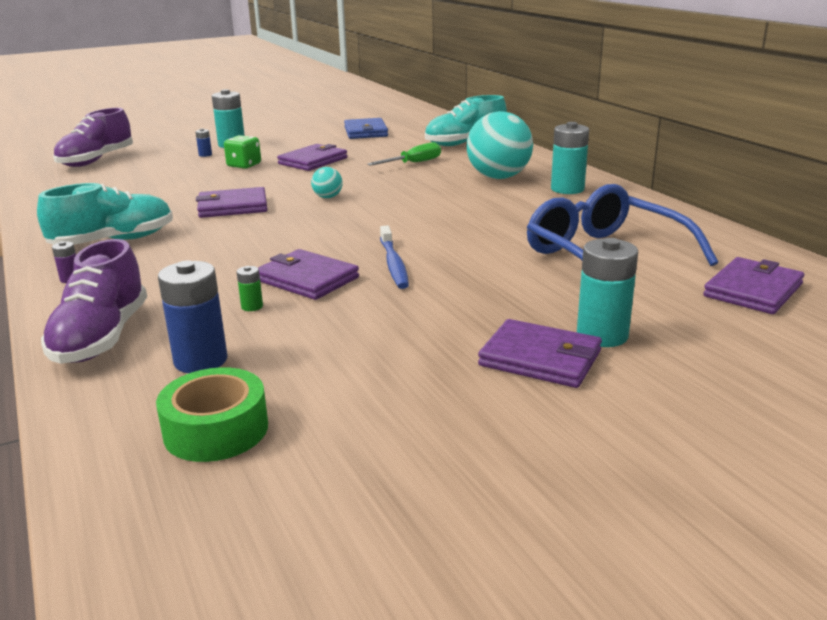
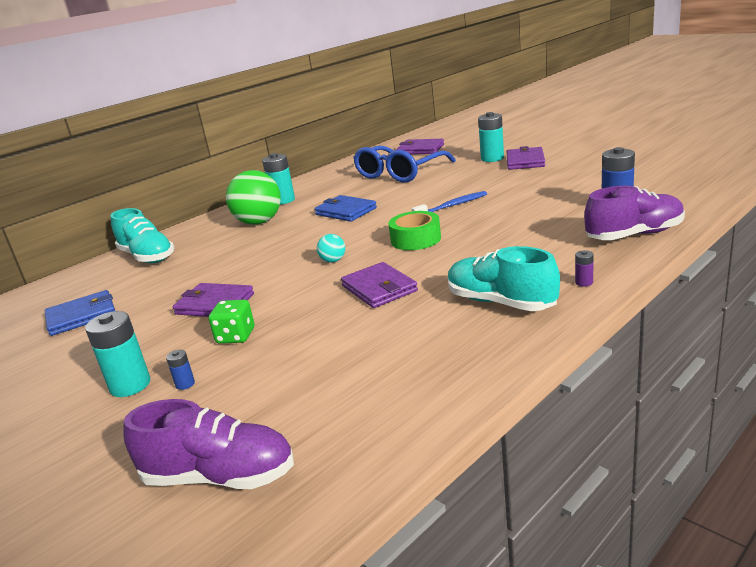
camera: 105 degrees left, 0 degrees up
(216, 430) = (658, 185): green tape -> green tape (415, 239)
(252, 306) = (548, 217): green battery -> none
(307, 279) = (496, 217): purple wallet -> none
(413, 163) = (220, 258): green screwdriver -> none
(471, 212) = (345, 211): none -> blue wallet
(498, 177) = (259, 222): turquoise ball -> green ball

